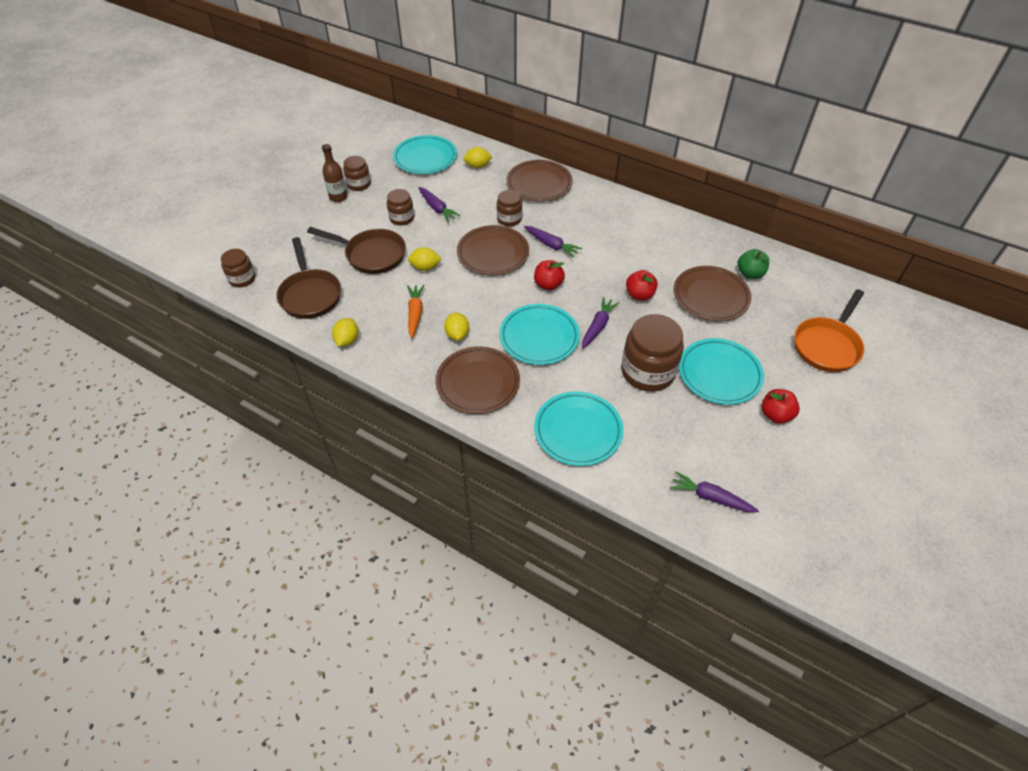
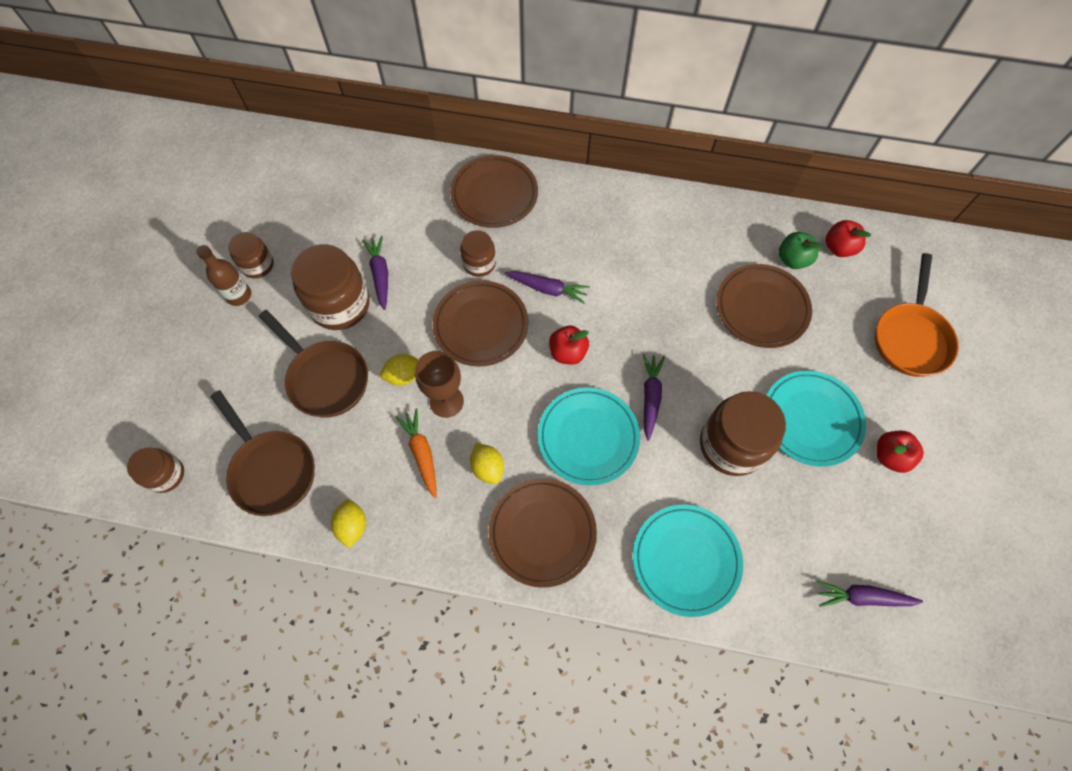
camera: 20 degrees left, 15 degrees up
(371, 255) = (325, 378): brown pan -> brown pan turned 45 degrees clockwise
(402, 218) = (340, 304): brown jar -> brown jar, size x1.80
(425, 158) = (329, 194): turquoise plate -> none
(437, 208) = (380, 274): purple carrot -> purple carrot turned 135 degrees counterclockwise
(447, 289) = (446, 401): none -> brown goblet
(477, 166) = (404, 188): yellow lemon -> none
(639, 295) = (680, 333): red apple -> red apple (839, 248)

